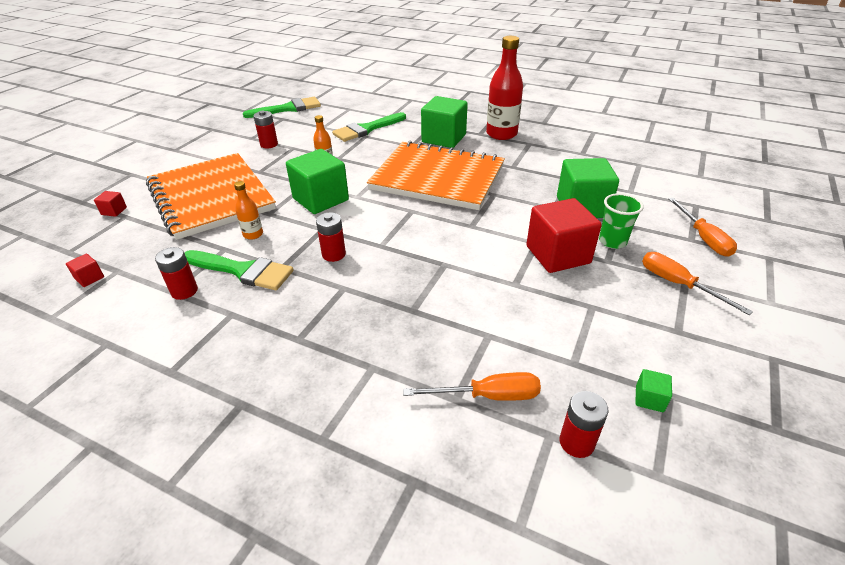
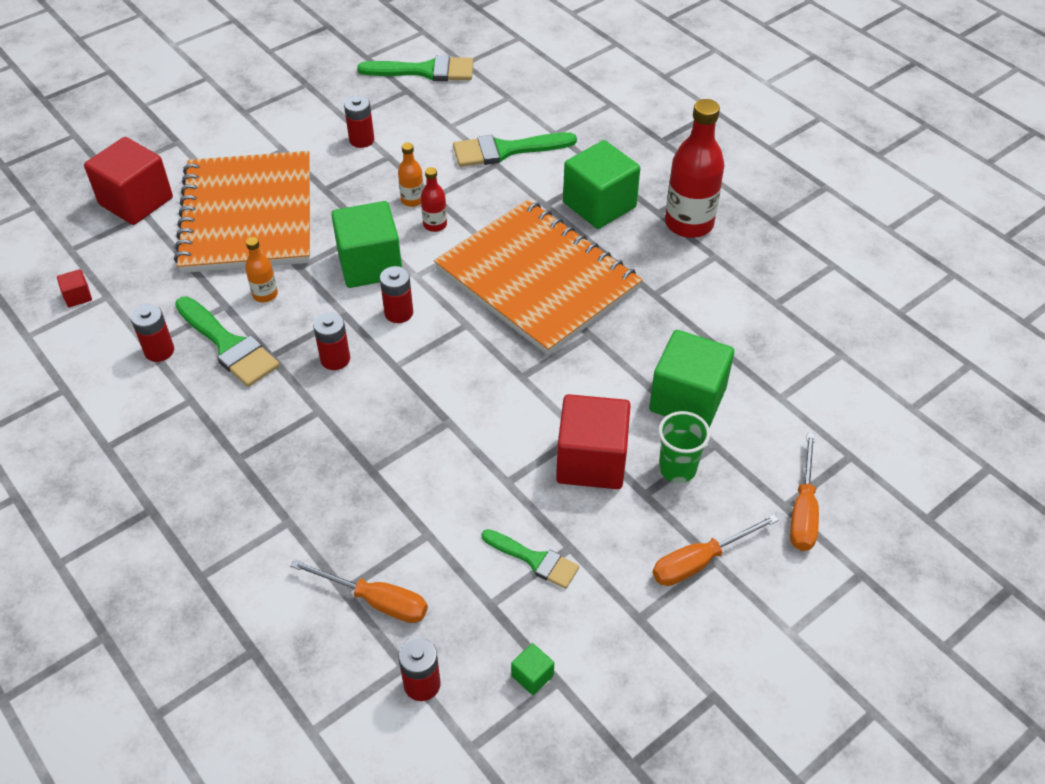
camera: 25 degrees right, 10 degrees up
(114, 211) = (136, 201): red cube -> red cube, size x2.40
(349, 170) = (435, 225): none -> red bottle
(360, 217) = (399, 313): none -> red battery
(577, 323) = (535, 560): none -> green brush
(678, 284) = (700, 561): orange screwdriver -> orange screwdriver turned 105 degrees counterclockwise

